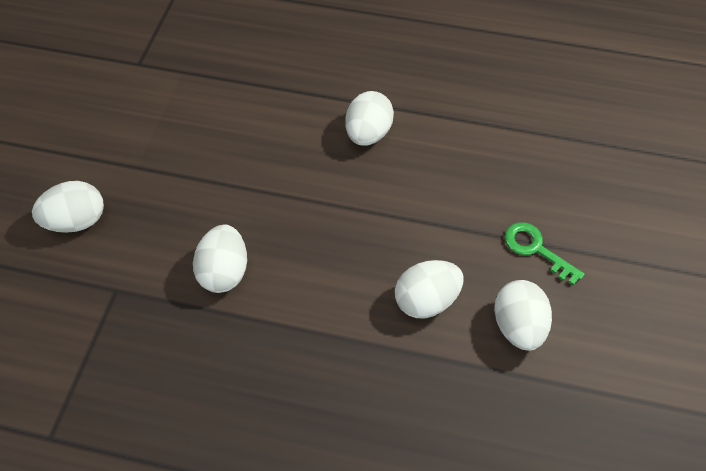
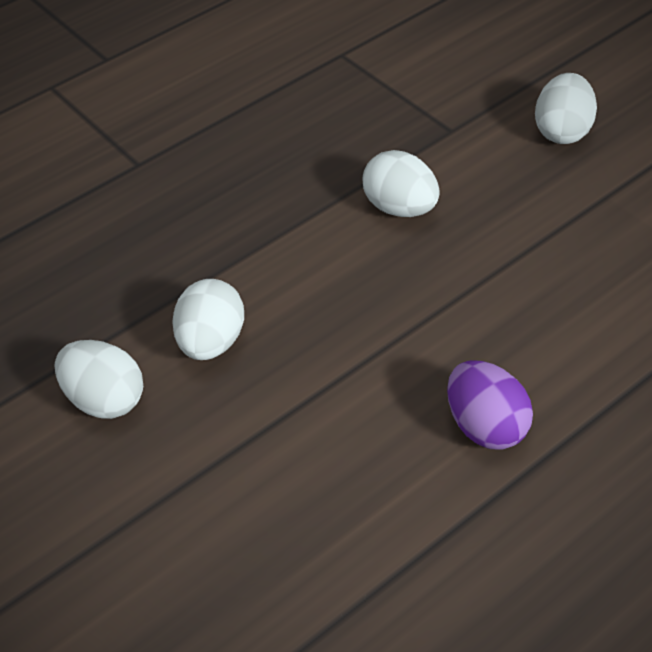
camera: 130 degrees right, 10 degrees down
(368, 134) = (486, 426): white egg -> purple egg
(536, 249) = (163, 485): green key -> none

